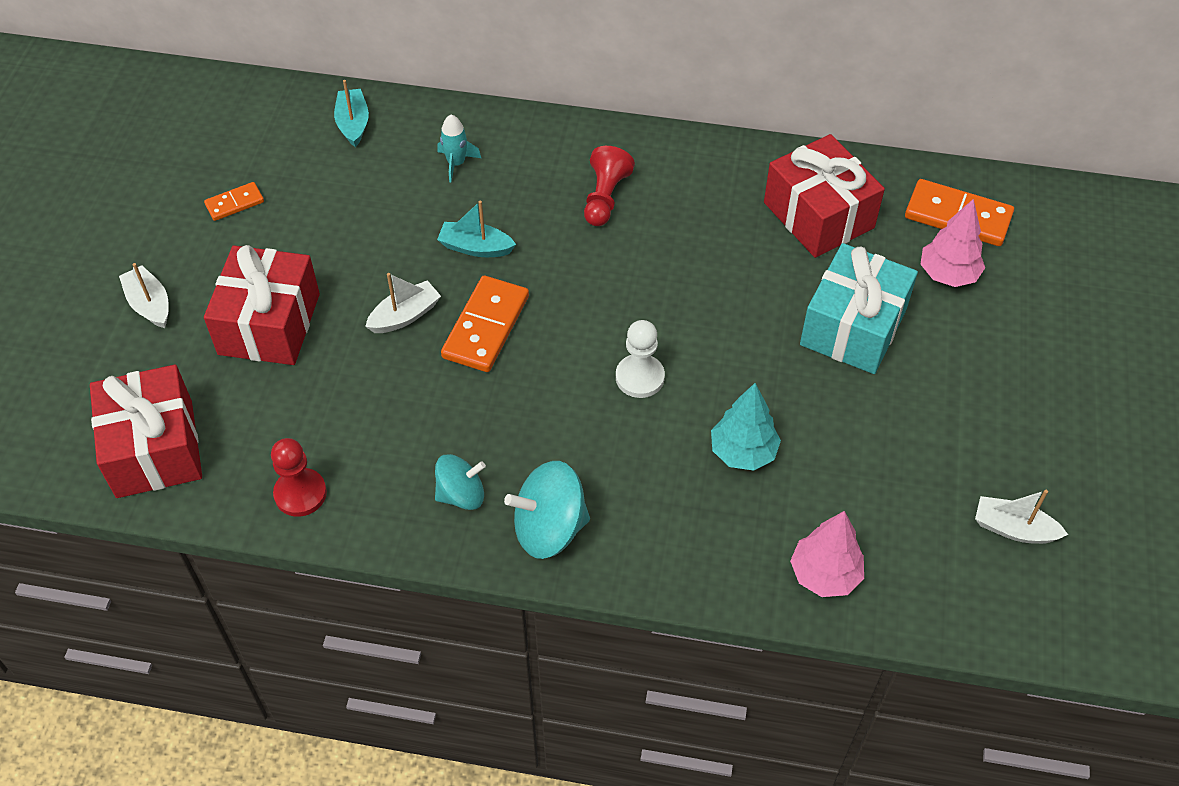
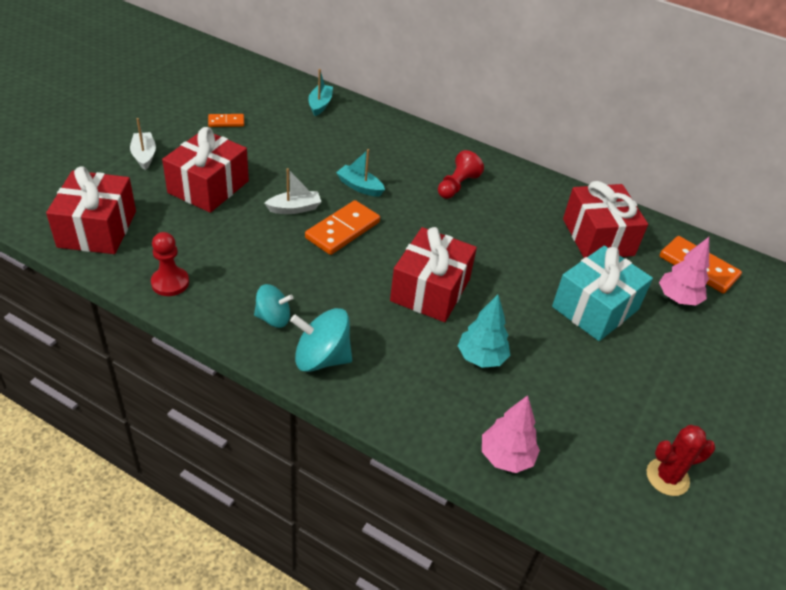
camera: 15 degrees right, 10 degrees down
(456, 163) = (371, 141): turquoise rocket -> none
(640, 377) = (430, 290): white pawn -> red gift
(1013, 529) = (667, 477): white boat -> red cactus

